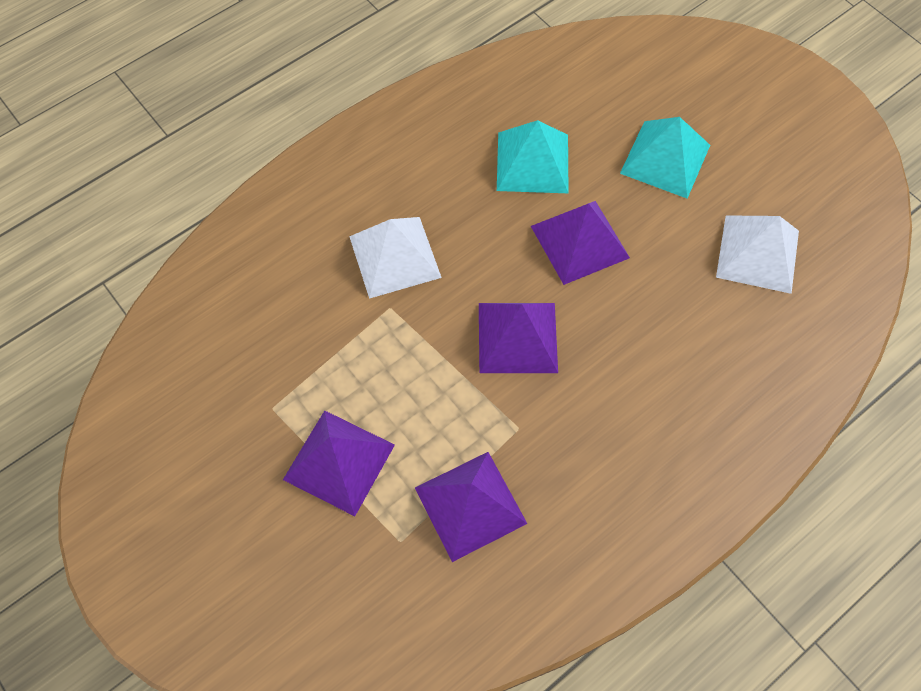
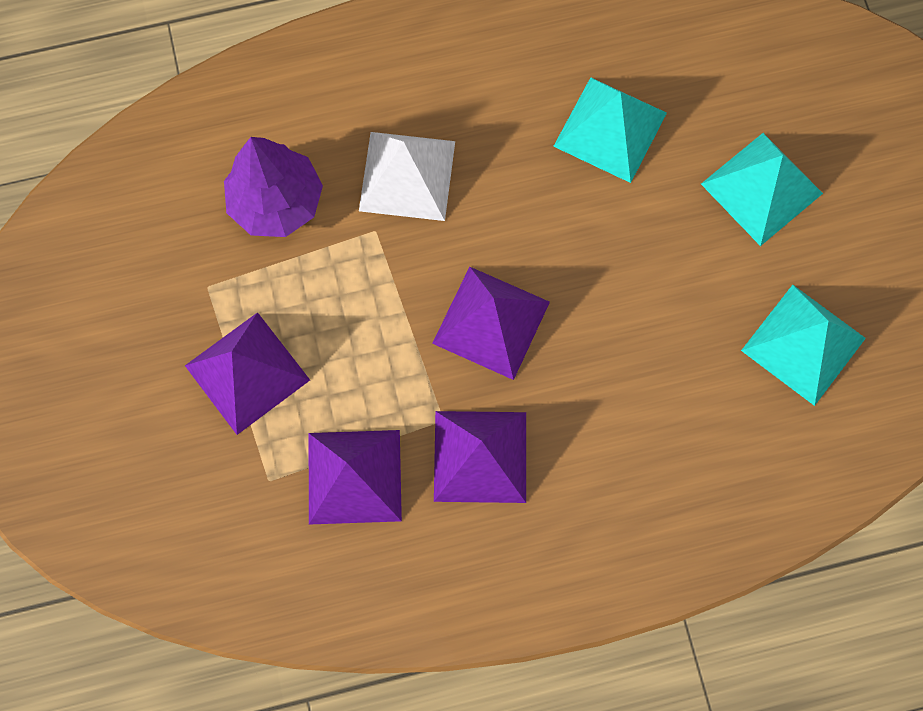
camera: 25 degrees right, 10 degrees up
(298, 319) = (276, 202): none -> purple tree
(579, 241) = (613, 244): purple pyramid -> purple pyramid (480, 456)
(757, 253) = (803, 344): white pyramid -> turquoise pyramid

